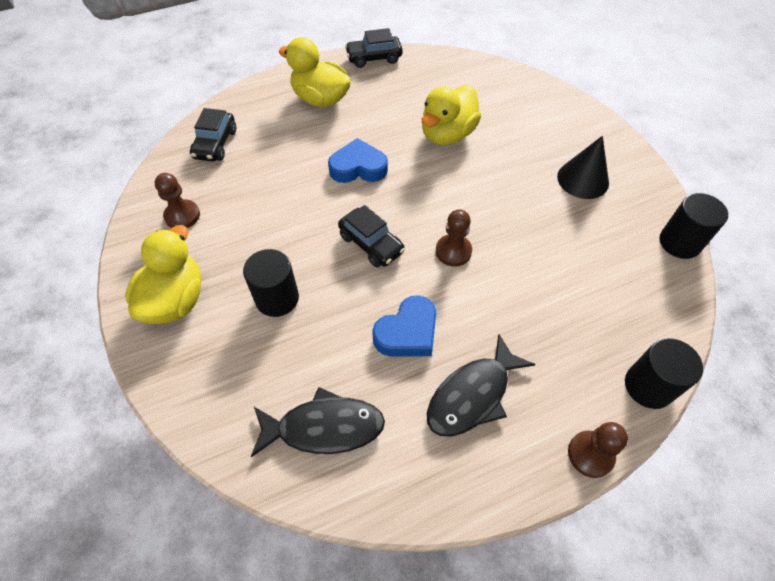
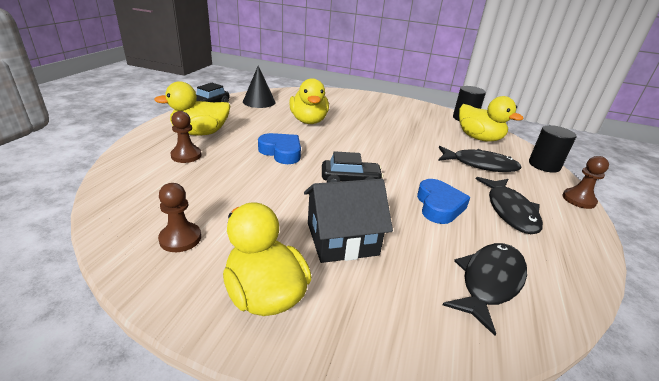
camera: 50 degrees left, 25 degrees down
(215, 144) = (144, 184): black car -> none
(277, 298) = (342, 239): black cylinder -> black house
(358, 167) = (281, 152): blue heart -> blue heart turned 90 degrees clockwise
(453, 251) = (395, 162): brown pawn -> brown pawn (186, 155)
(552, 323) = (480, 165): none -> black fish
(583, 179) = (397, 114): black cone -> black cone (259, 102)
(633, 287) = (479, 138): none -> yellow duck

